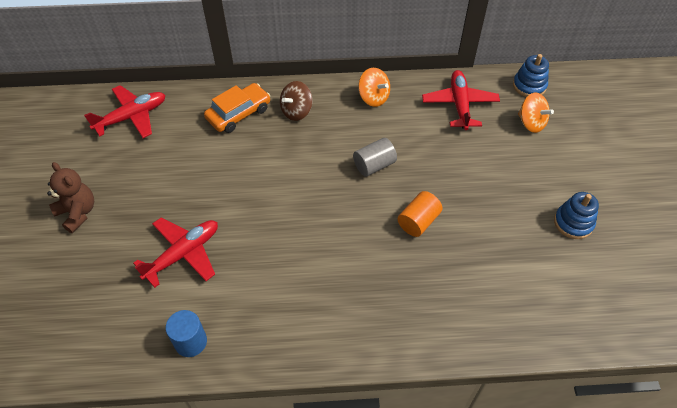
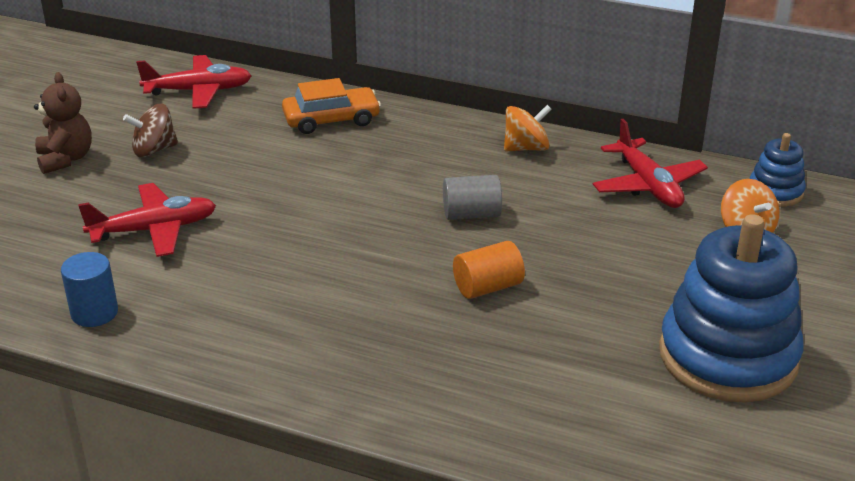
camera: 25 degrees right, 20 degrees down
(296, 111) = (408, 136): brown spinning top -> brown spinning top (154, 150)
(373, 97) = (526, 148): orange spinning top -> orange spinning top turned 90 degrees counterclockwise
(459, 104) = (648, 185): red plane -> red plane turned 135 degrees clockwise
(573, 223) = (727, 356): blue stacking toy -> blue stacking toy, size x2.09

